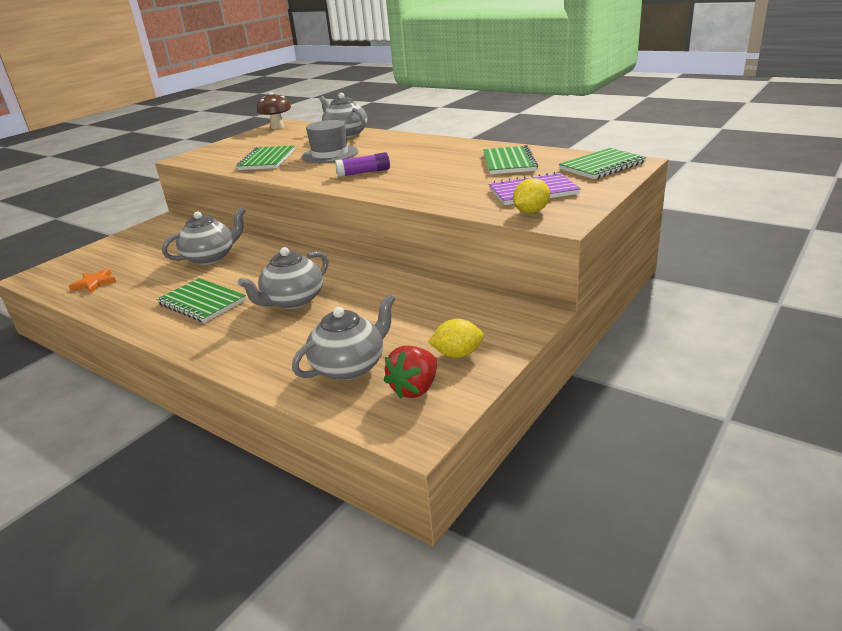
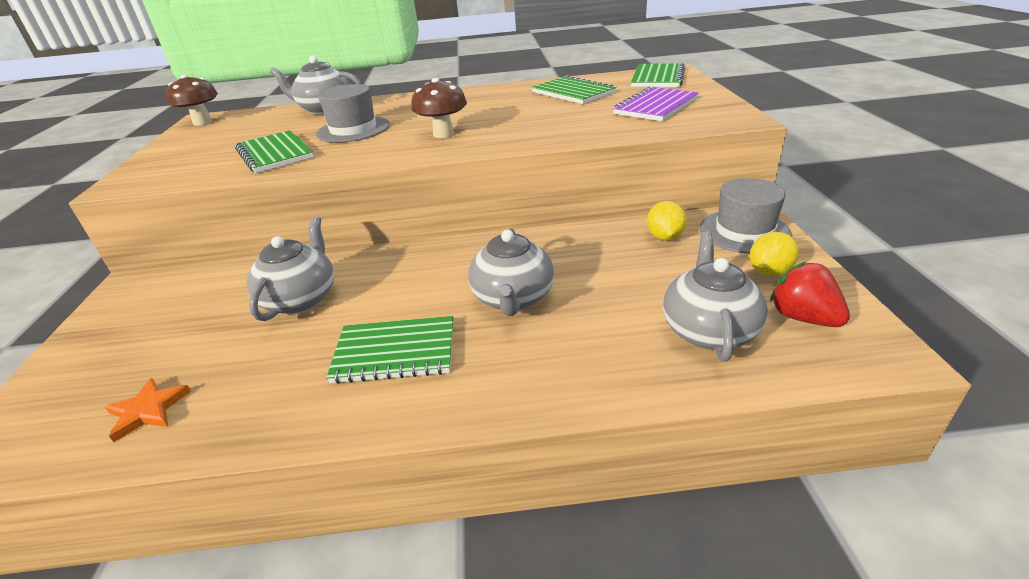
camera: 40 degrees left, 5 degrees up
(364, 173) = (443, 134): purple glue stick -> brown mushroom
(415, 388) = (803, 317): red strawberry -> red strawberry turned 150 degrees clockwise
(502, 322) = (744, 231): none -> grey hat
(531, 212) = (696, 120): yellow lemon -> yellow lemon (664, 237)

